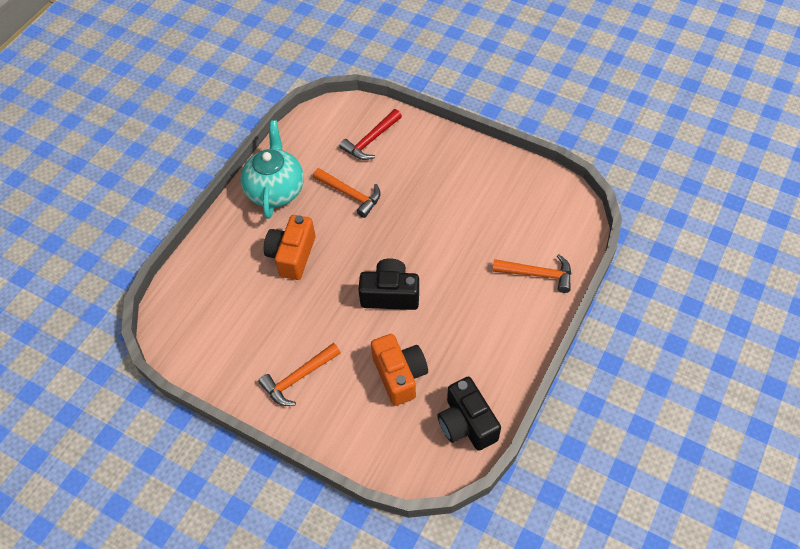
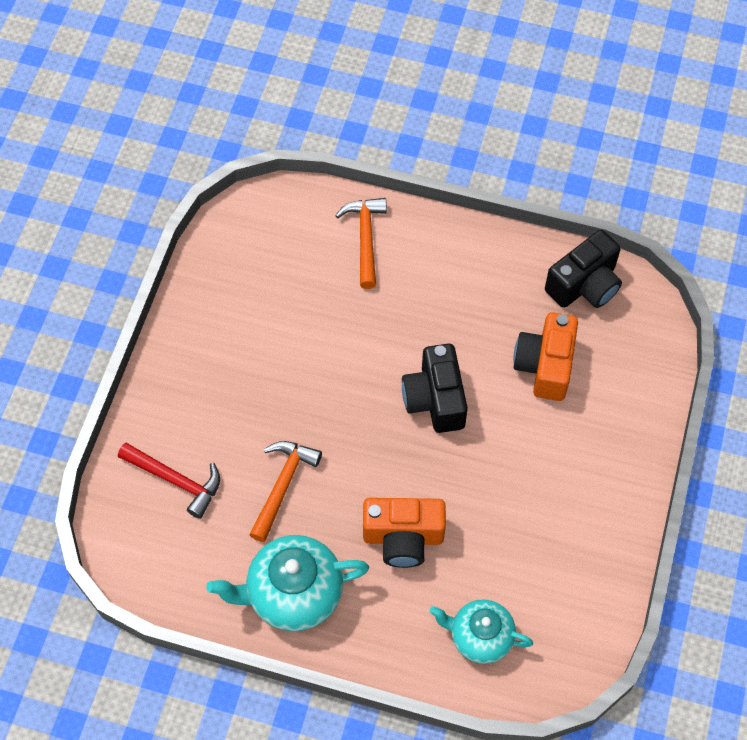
camera: 105 degrees left, 5 degrees up
(209, 286) = (480, 637): none -> turquoise teapot
(298, 378) = (582, 480): orange hammer -> none
(399, 375) = (545, 366): orange camera -> orange camera turned 45 degrees counterclockwise

